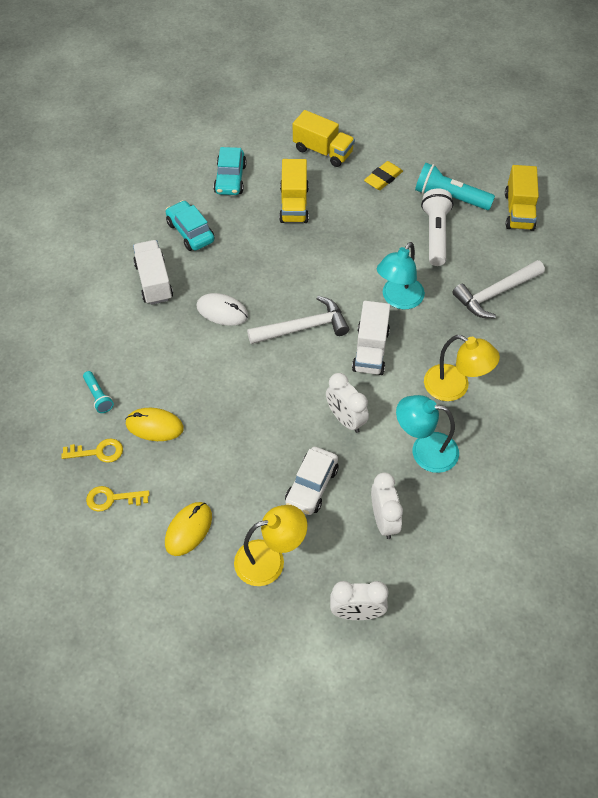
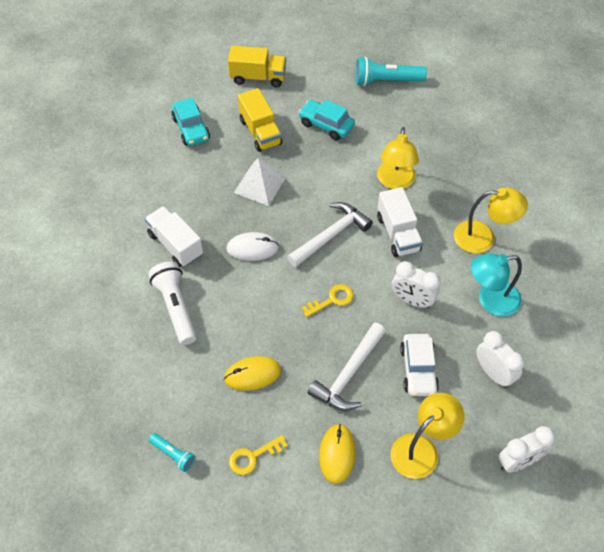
camera: 25 degrees left, 0 degrees up
(98, 396) = (185, 369): turquoise flashlight -> turquoise flashlight (173, 454)
(98, 452) = (215, 419): yellow key -> yellow key (332, 299)
(190, 232) = (183, 188): turquoise car -> turquoise car (326, 125)
(263, 255) = (259, 185): none -> white pyramid
(383, 178) = (322, 84): yellow eraser -> none
(398, 299) = (395, 182): turquoise lamp -> yellow lamp
(435, 234) = (393, 116): white flashlight -> white flashlight (176, 307)
(495, 293) = (468, 148): white hammer -> white hammer (348, 374)
(519, 211) = (447, 74): yellow truck -> none

